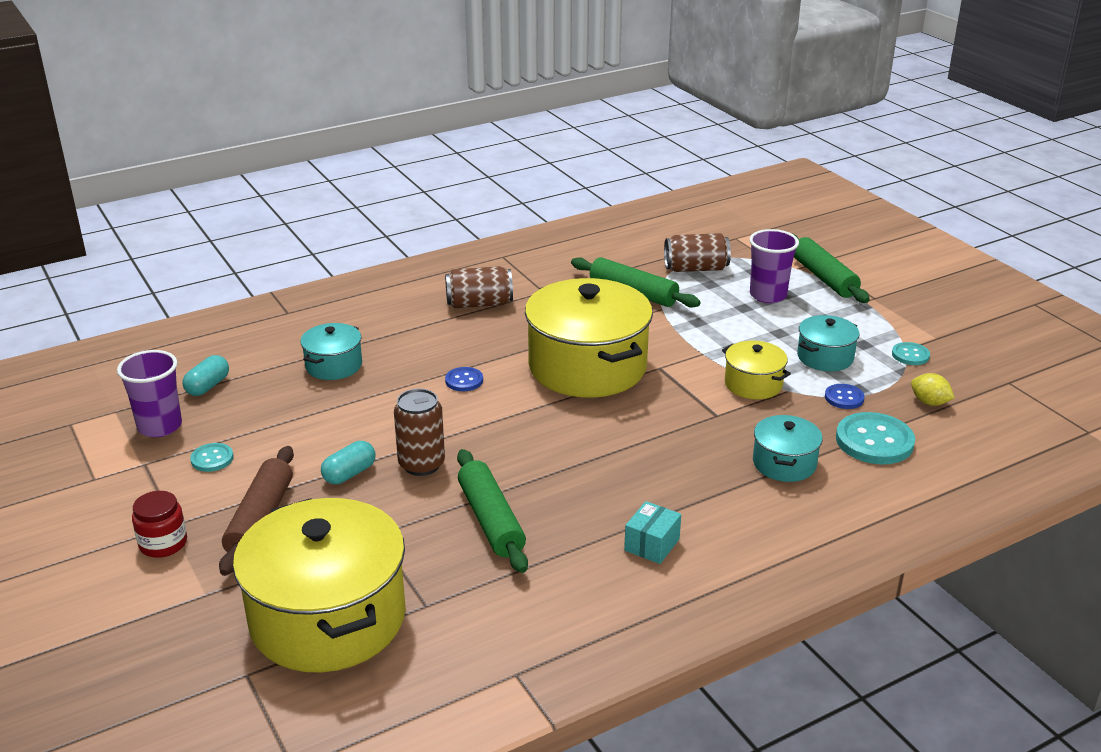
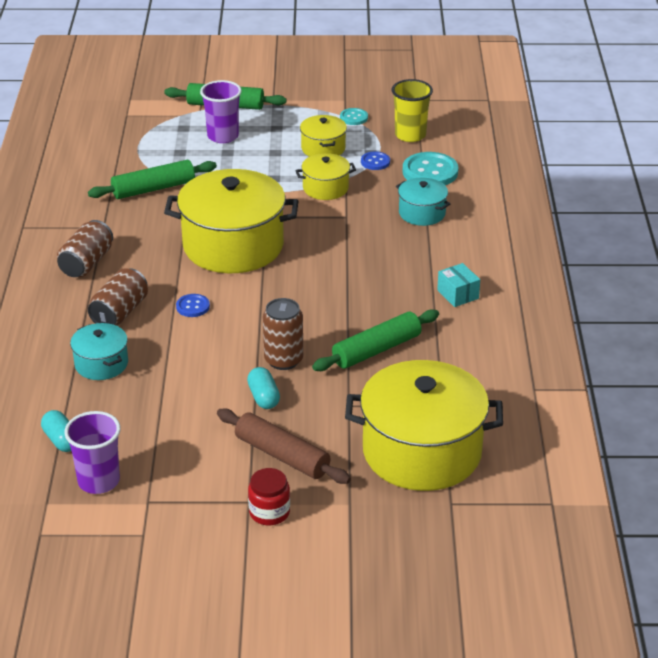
camera: 60 degrees left, 5 degrees up
(212, 459) = (177, 462): turquoise button -> none
(490, 520) = (376, 350): green rolling pin -> green rolling pin turned 45 degrees counterclockwise
(696, 269) = (151, 149): brown can -> brown can (120, 312)
(825, 357) = (323, 148): turquoise pot -> yellow pot
(929, 402) = (410, 135): yellow lemon -> yellow cup

